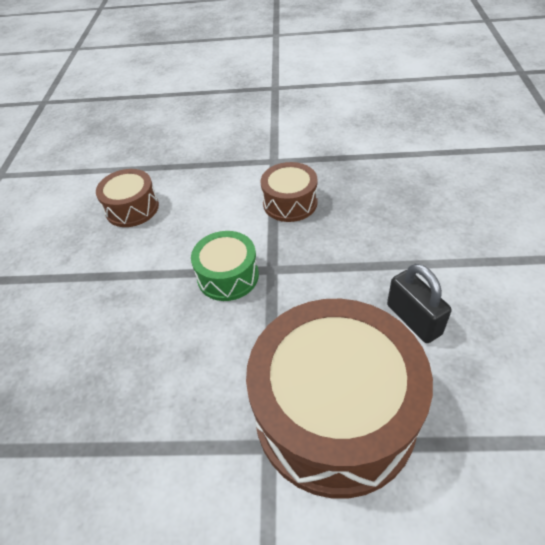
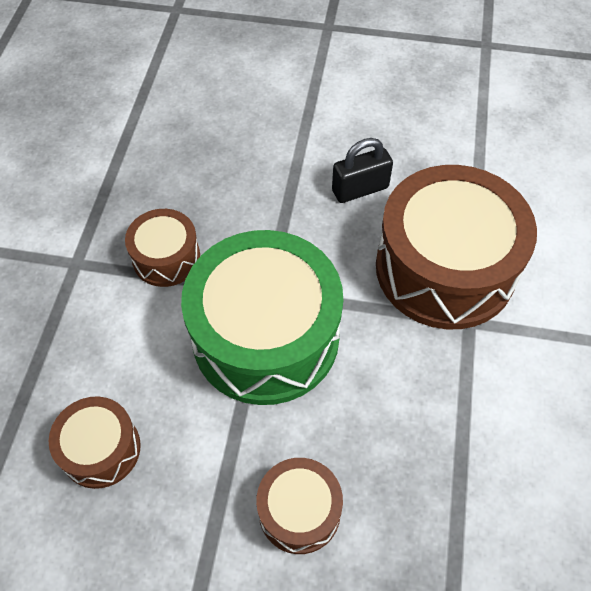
camera: 85 degrees left, 10 degrees up
(76, 325) = (299, 511): none -> brown drum
(228, 276) = (265, 336): green drum -> green drum, size x2.03

